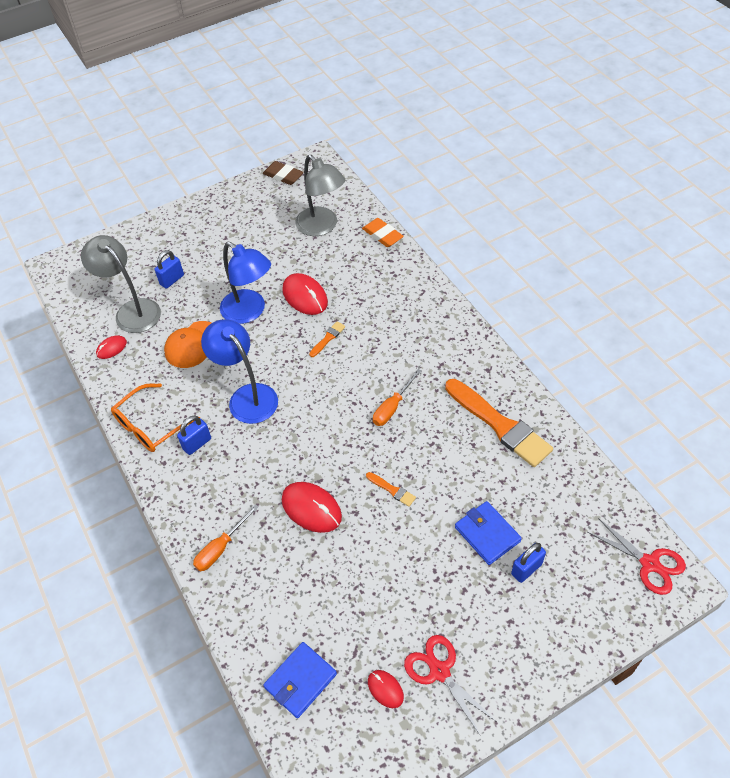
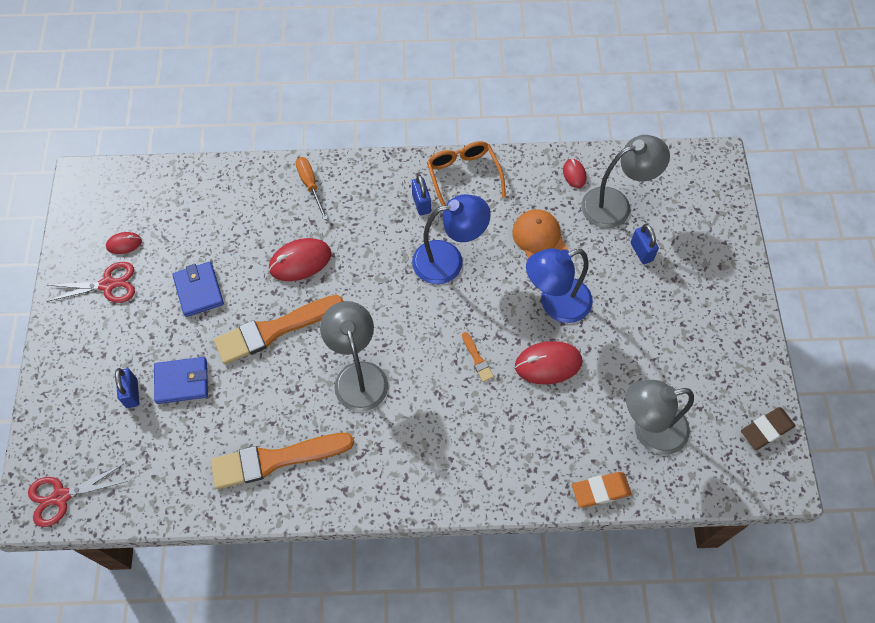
camera: 115 degrees right, 10 degrees up
(300, 681) = (171, 195): blue wallet -> blue wallet (199, 290)
(392, 407) = (358, 375): orange screwdriver -> grey lamp
(392, 490) = (274, 330): orange brush -> orange brush, size x2.39

